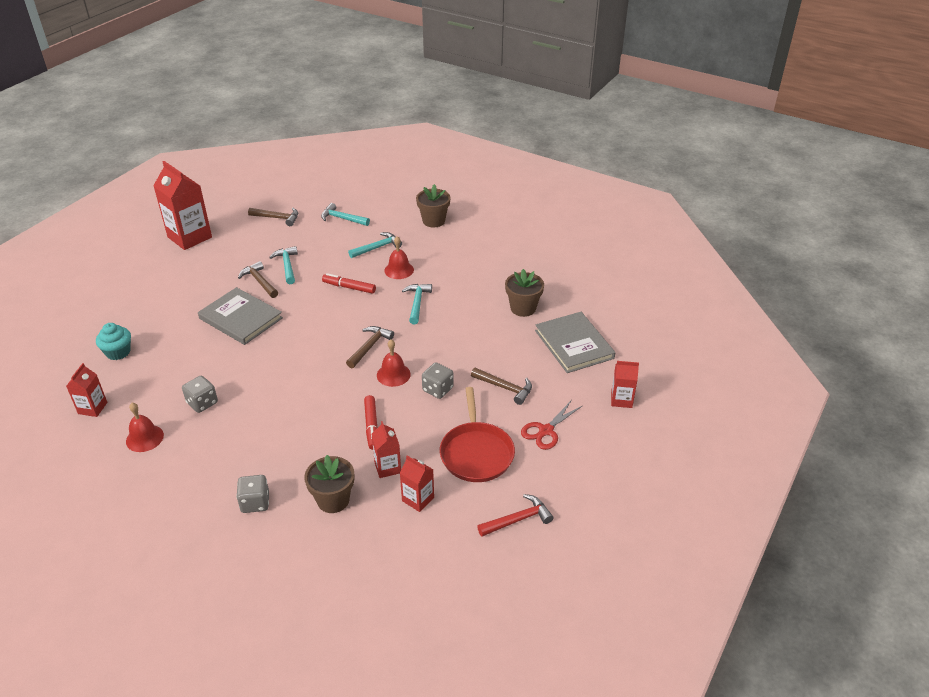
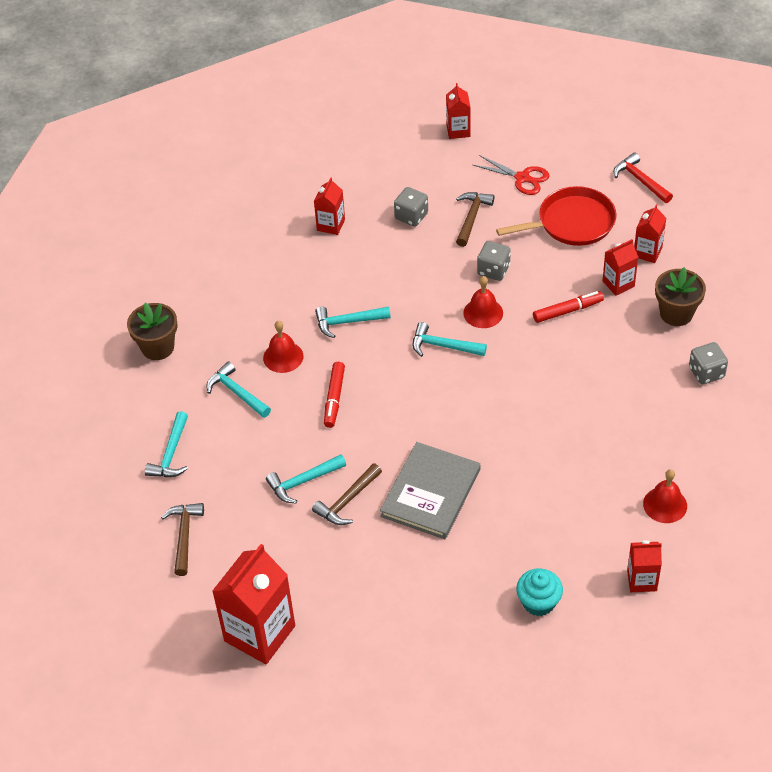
camera: 100 degrees left, 10 degrees up
(202, 403) = (592, 472): grey dice -> grey dice (411, 216)
(369, 347) = (443, 346): brown hammer -> turquoise hammer
(523, 308) = (331, 225): brown flower pot -> red carton
(574, 344) = (383, 174): grey book -> none

